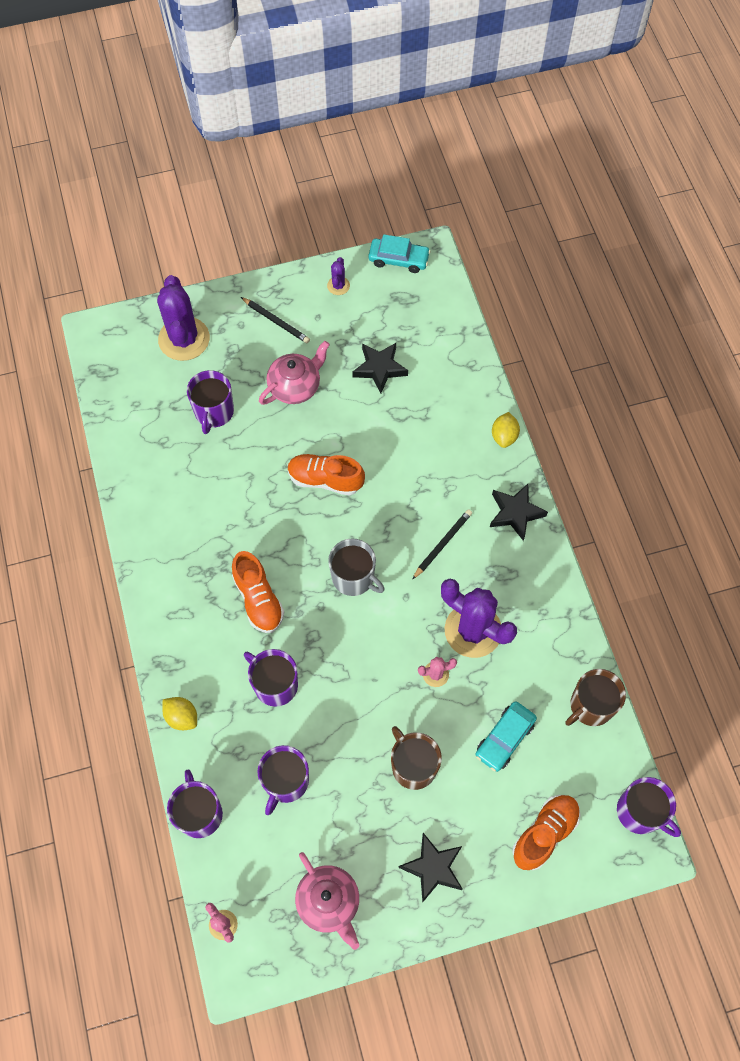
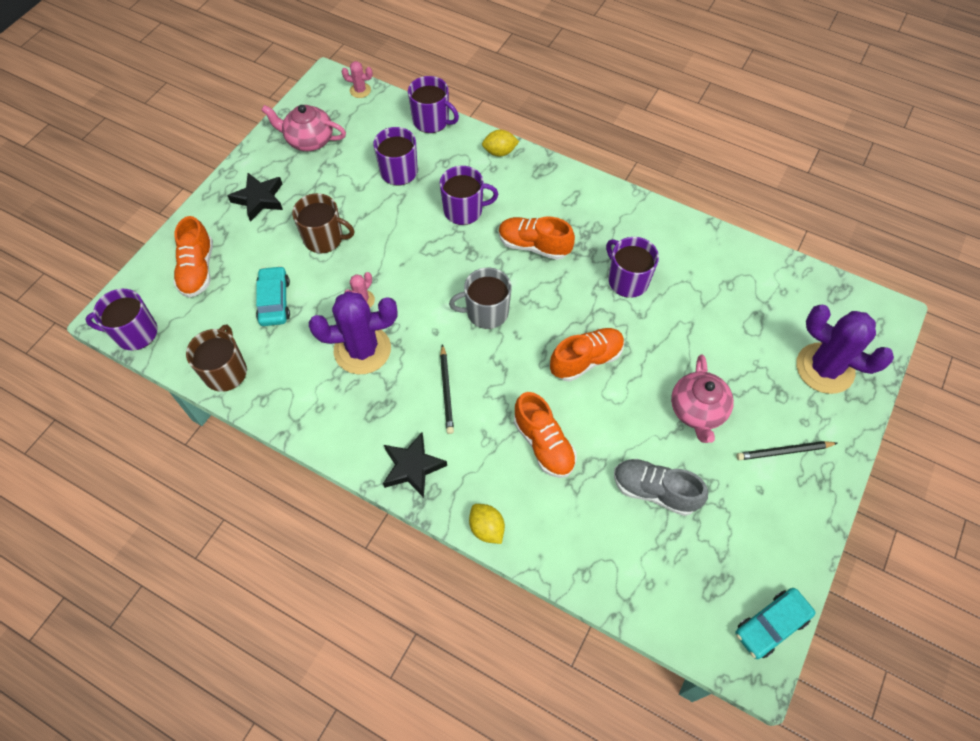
camera: 135 degrees right, 5 degrees down
(214, 412) = (726, 335): purple mug -> purple mug (627, 280)
(338, 286) = (783, 538): purple cactus -> none
(379, 368) = (654, 491): black star -> grey shoe
(415, 453) = (543, 444): none -> orange shoe

